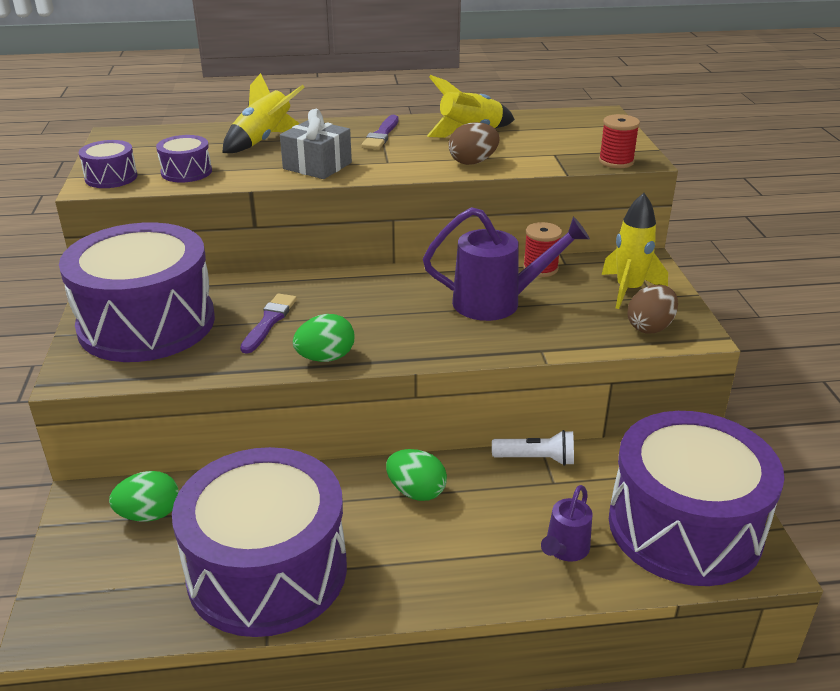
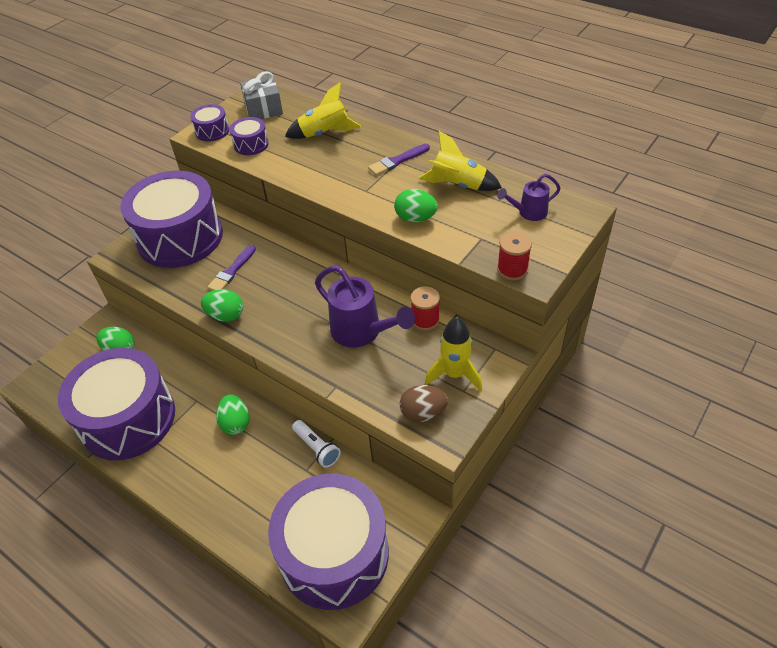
camera: 45 degrees right, 15 degrees up
(269, 321) = (232, 271): purple brush -> purple brush turned 150 degrees clockwise
(317, 166) = (322, 174): grey gift -> grey gift (263, 109)
(473, 162) = (415, 218): brown egg -> green egg
(565, 549) = (258, 515): purple watering can -> purple watering can (528, 212)

